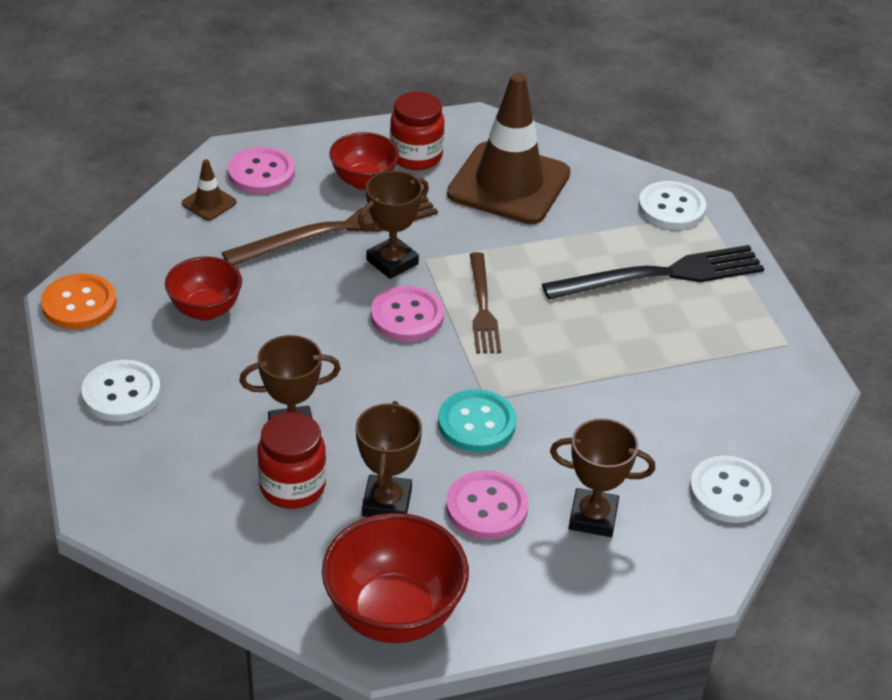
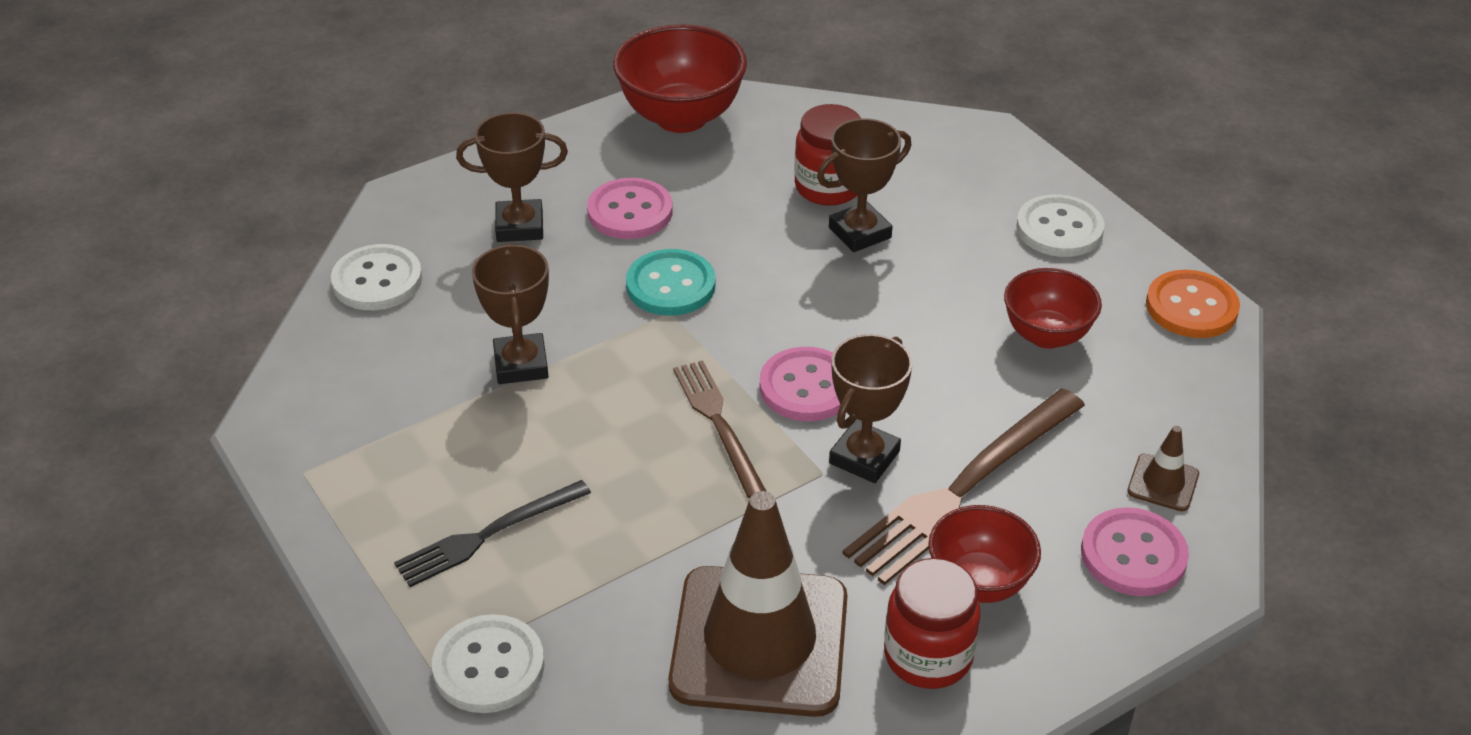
camera: 165 degrees right, 0 degrees up
(387, 502) = (730, 194): brown trophy -> brown trophy (521, 364)
(661, 275) = (488, 535): black fork -> black fork, size x0.62

